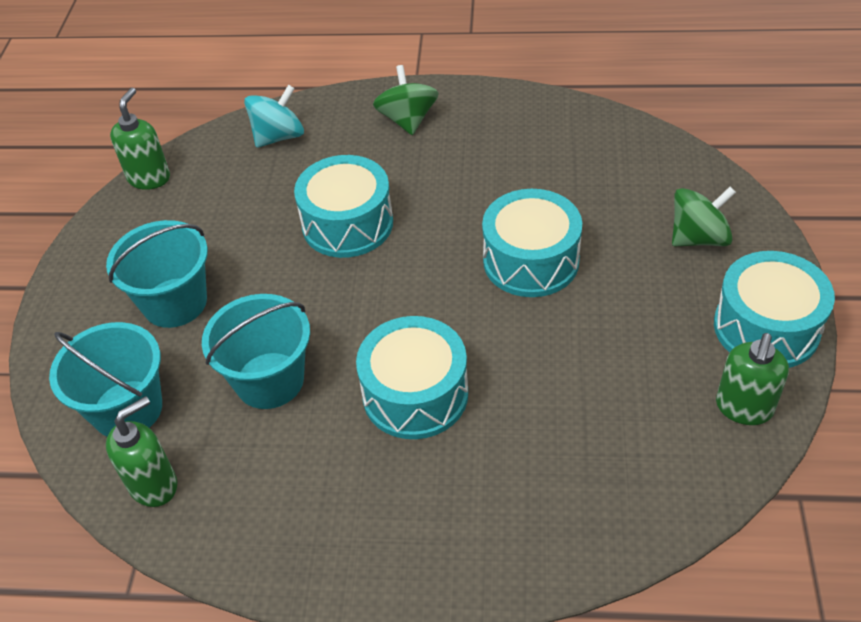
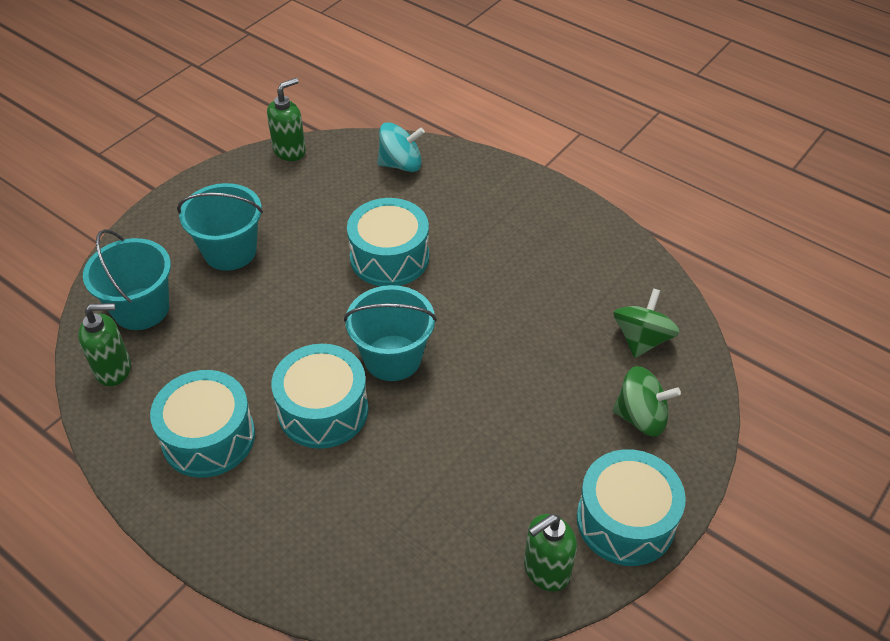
camera: 30 degrees right, 0 degrees up
(269, 380) = (240, 342): turquoise bucket -> turquoise bucket (392, 358)
(407, 120) = (504, 199): green spinning top -> green spinning top (641, 339)
(531, 261) = (493, 360): turquoise drum -> turquoise drum (208, 437)

